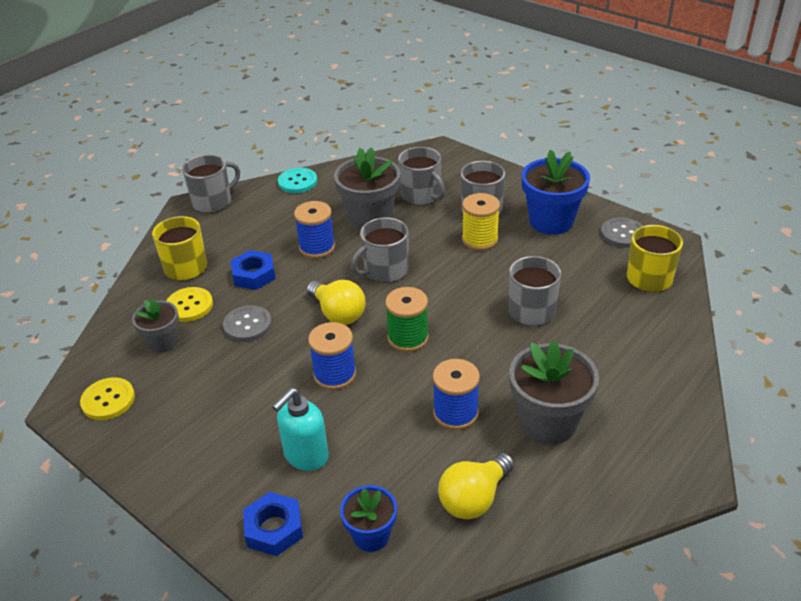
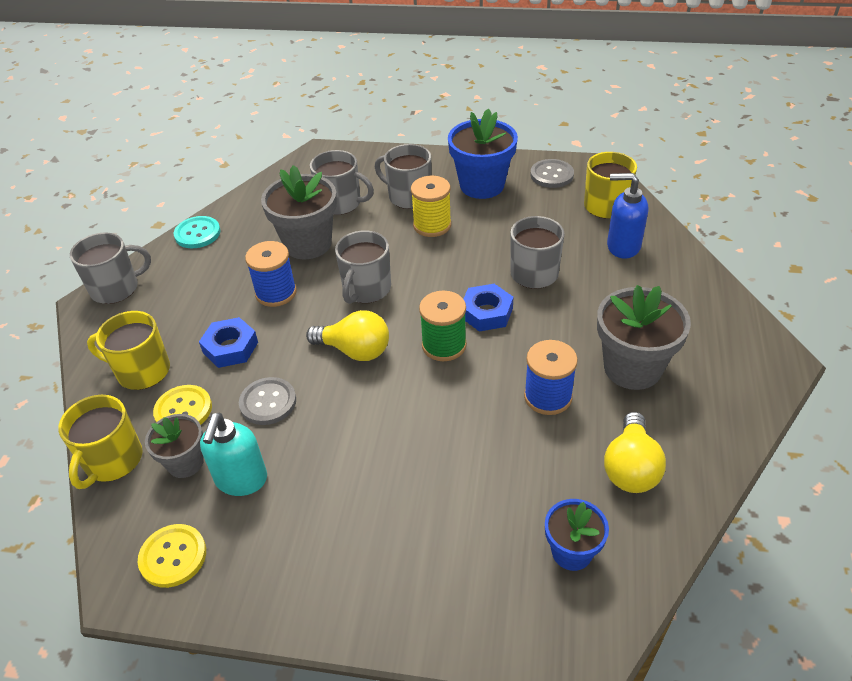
camera: 30 degrees left, 5 degrees up
(121, 320) = (112, 461): none -> yellow mug
(213, 202) = (116, 288): grey mug -> grey mug turned 45 degrees clockwise
(274, 528) = (474, 597): blue nut -> blue nut (486, 313)
(305, 456) = (443, 507): turquoise soap dispenser -> turquoise soap dispenser (241, 480)
(335, 374) = (403, 412): blue spool -> none
(633, 319) = (623, 246): none -> blue soap dispenser

